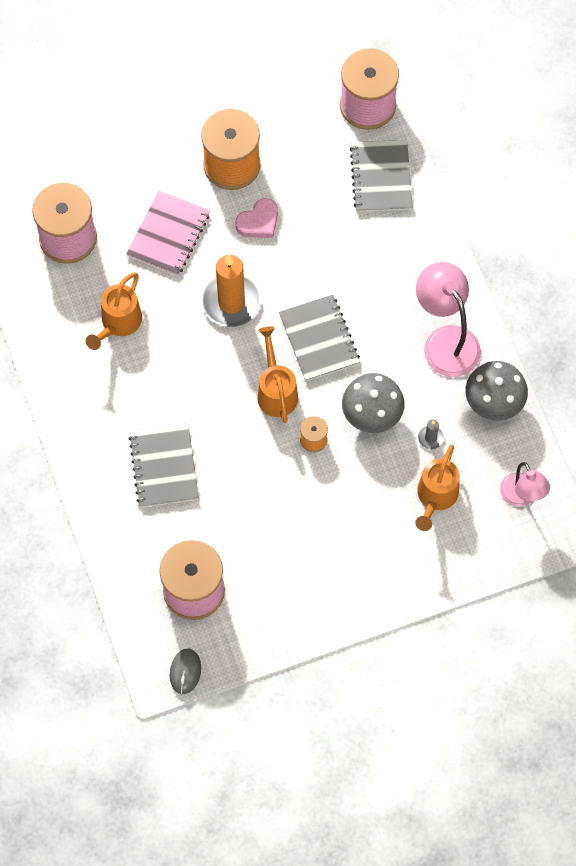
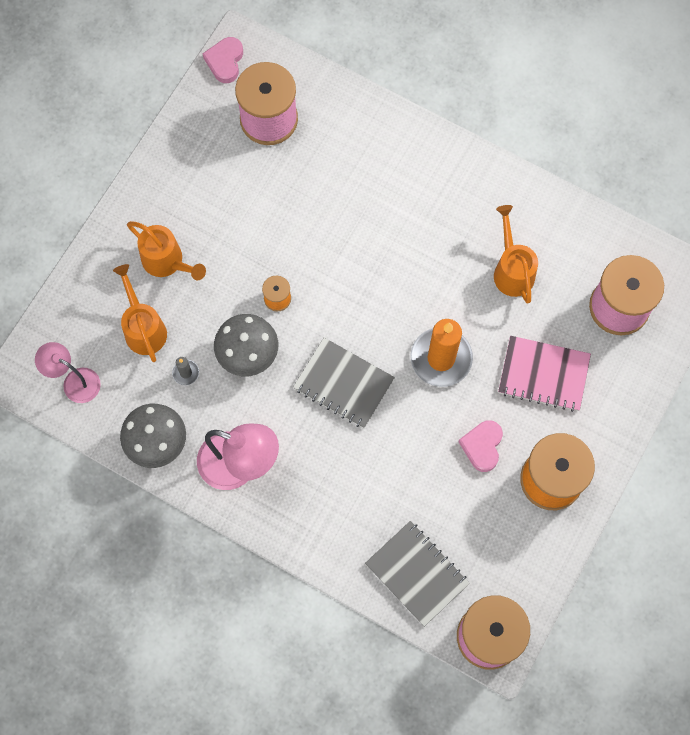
camera: 140 degrees right, 5 degrees up
(164, 467) = (373, 189): grey notebook -> none
(168, 235) = (543, 374): pink notebook -> pink notebook turned 60 degrees counterclockwise
(185, 671) = (225, 61): grey mouse -> pink heart
(276, 391) = (340, 314): orange watering can -> orange watering can (167, 262)

